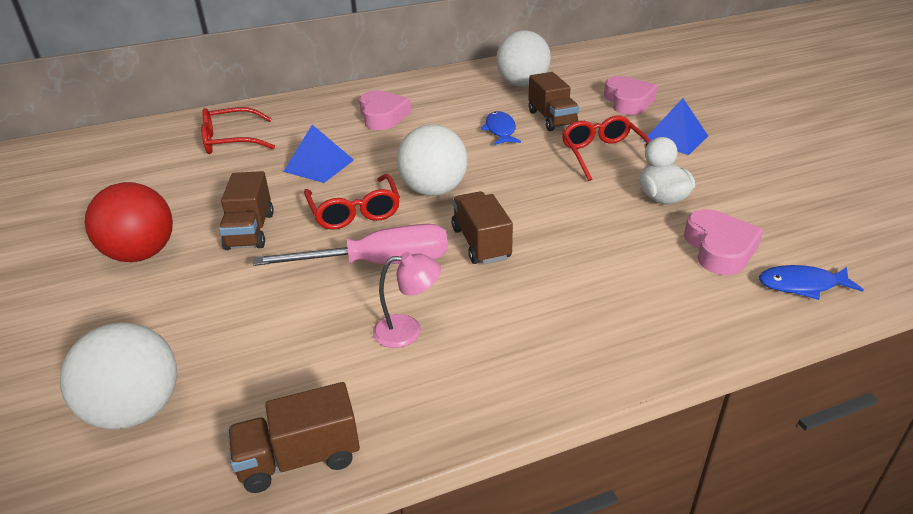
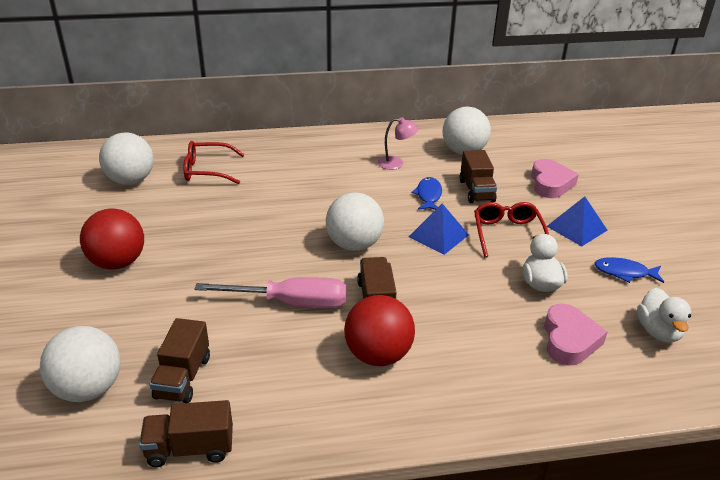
camera: 10 degrees right, 0 degrees up
(137, 164) = (131, 180): none -> white ball
(250, 231) = (202, 256): brown truck -> brown truck (183, 377)
(319, 165) = (270, 205): blue pyramid -> blue pyramid (438, 235)
(354, 211) = (286, 253): red glasses -> none
(383, 116) = (335, 165): pink heart -> none
(408, 330) = (296, 364): pink lamp -> pink lamp (396, 163)
(506, 302) = (378, 355): none -> red ball
(802, 285) = (624, 385): blue fish -> blue fish (624, 272)
(810, 224) = (658, 331): none -> white duck

